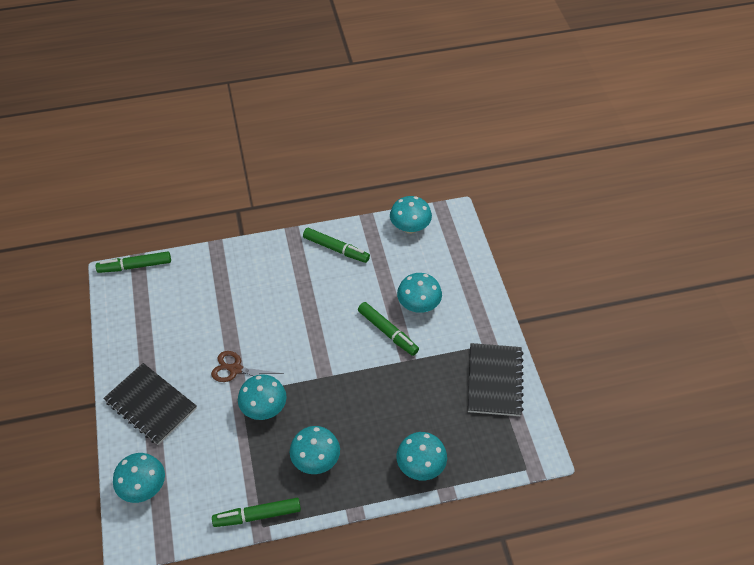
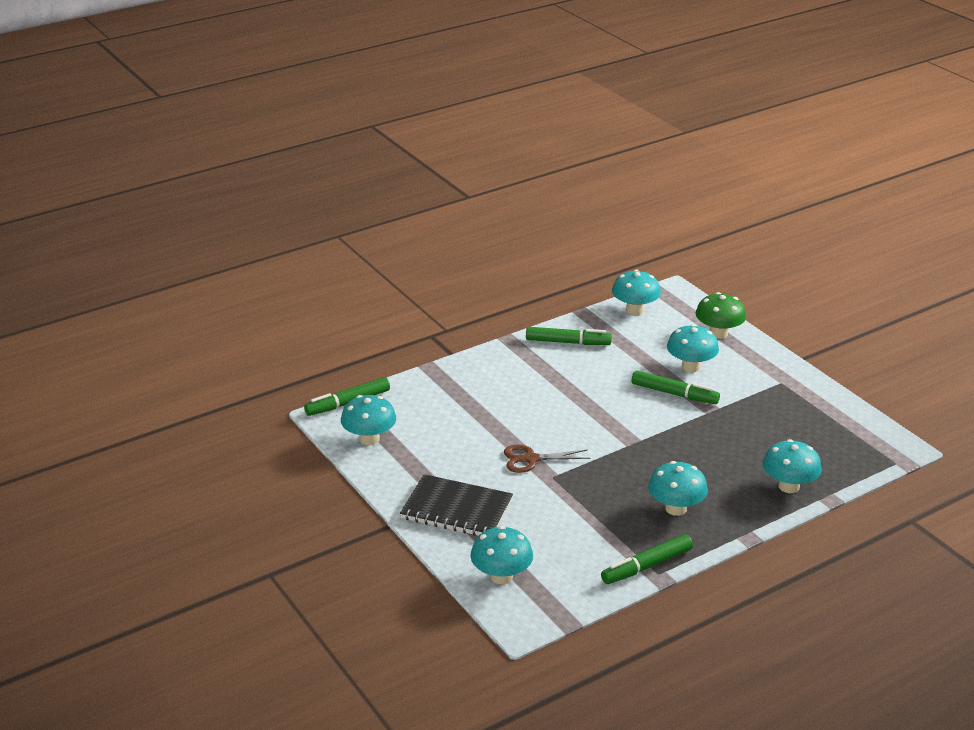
camera: 20 degrees left, 20 degrees down
(264, 408) = (587, 482): turquoise mushroom -> turquoise mushroom (369, 439)
(463, 274) = (718, 333): none -> green mushroom
(494, 381) = (813, 406): black notebook -> none

